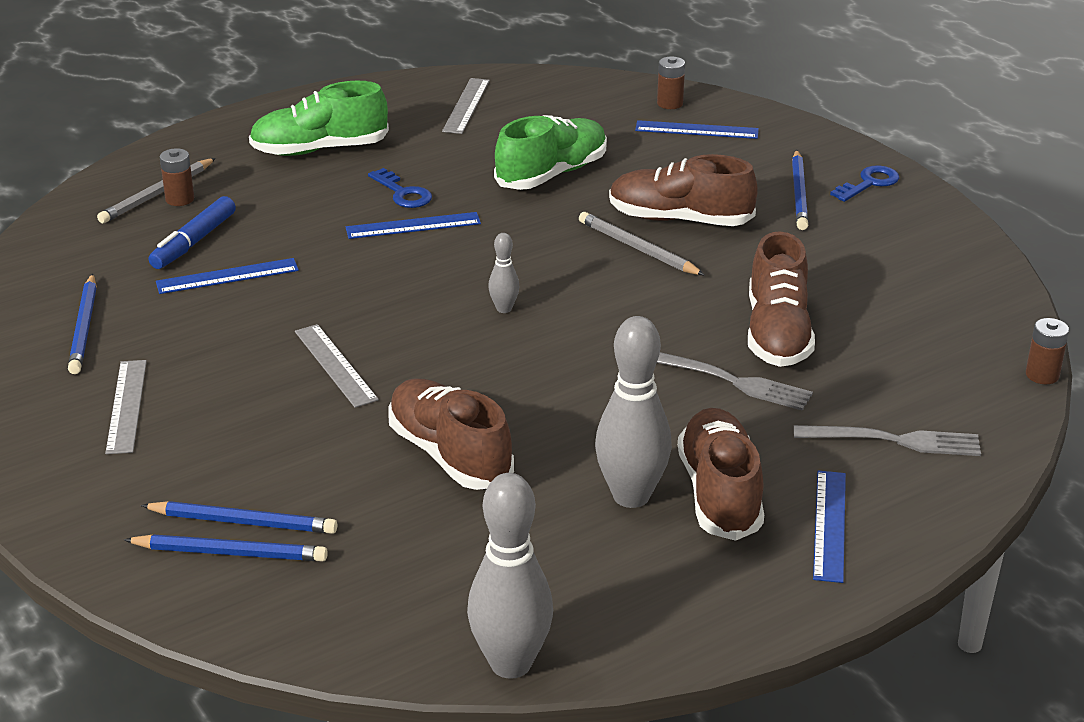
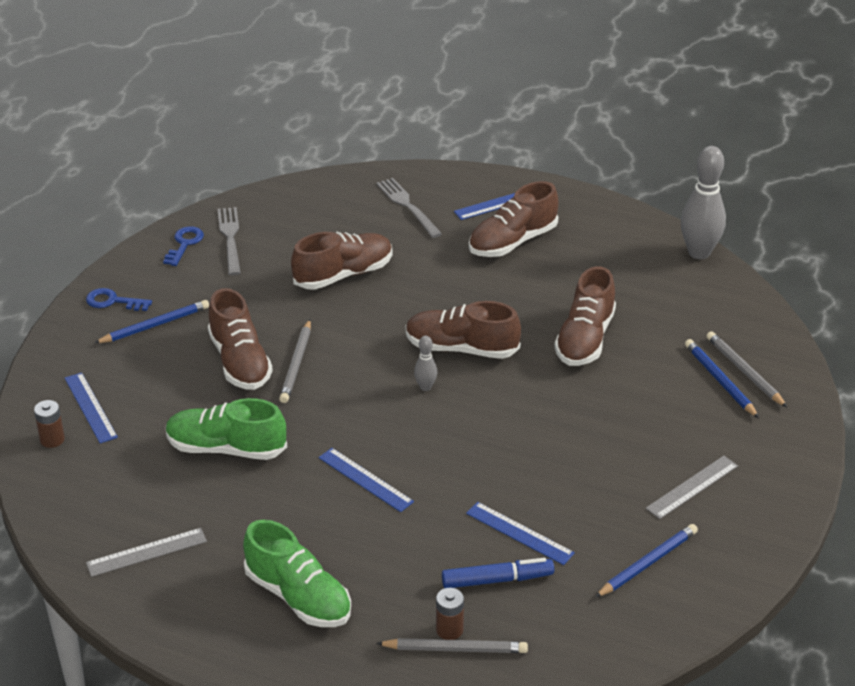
camera: 125 degrees left, 5 degrees up
(230, 553) = (744, 371): blue pencil -> grey pencil
(335, 365) = (558, 425): grey ruler -> none
(403, 193) = (324, 510): blue key -> blue key (184, 244)
(541, 358) = (461, 348): none -> brown shoe
(631, 496) = (546, 267): grey bowling pin -> none
(733, 381) = (409, 272): grey fork -> grey fork (230, 238)
(1042, 375) = (295, 180): brown battery -> none

